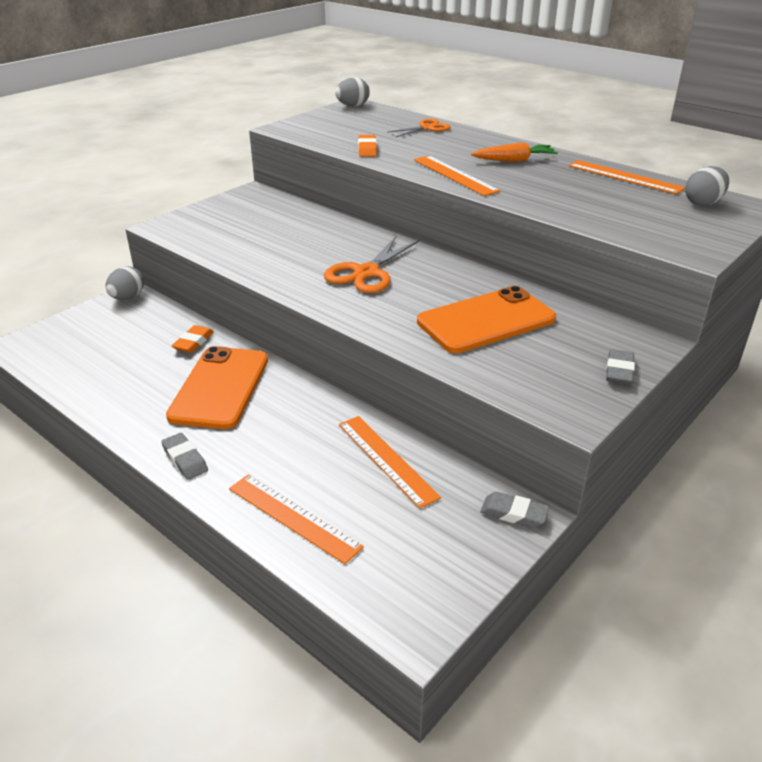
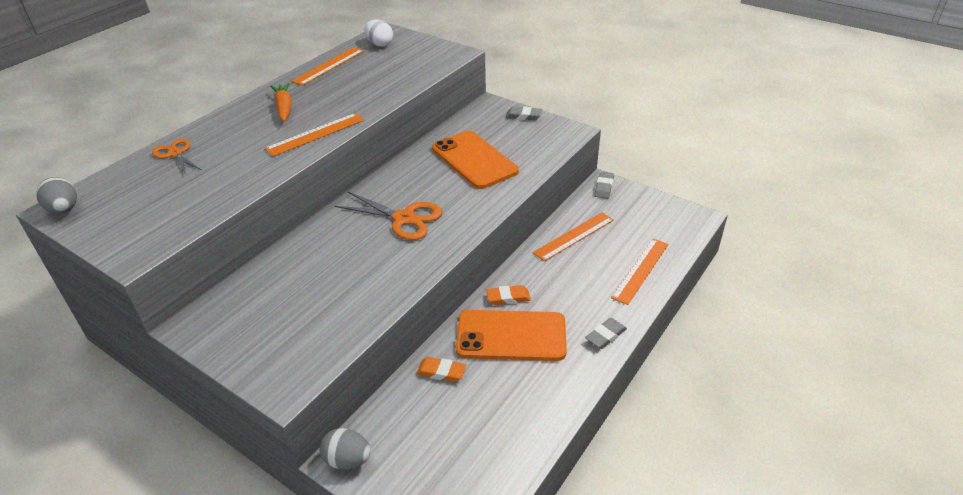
camera: 95 degrees left, 5 degrees up
(367, 149) = (233, 185): orange eraser -> orange eraser (508, 297)
(703, 203) = (379, 44): grey egg -> white egg

